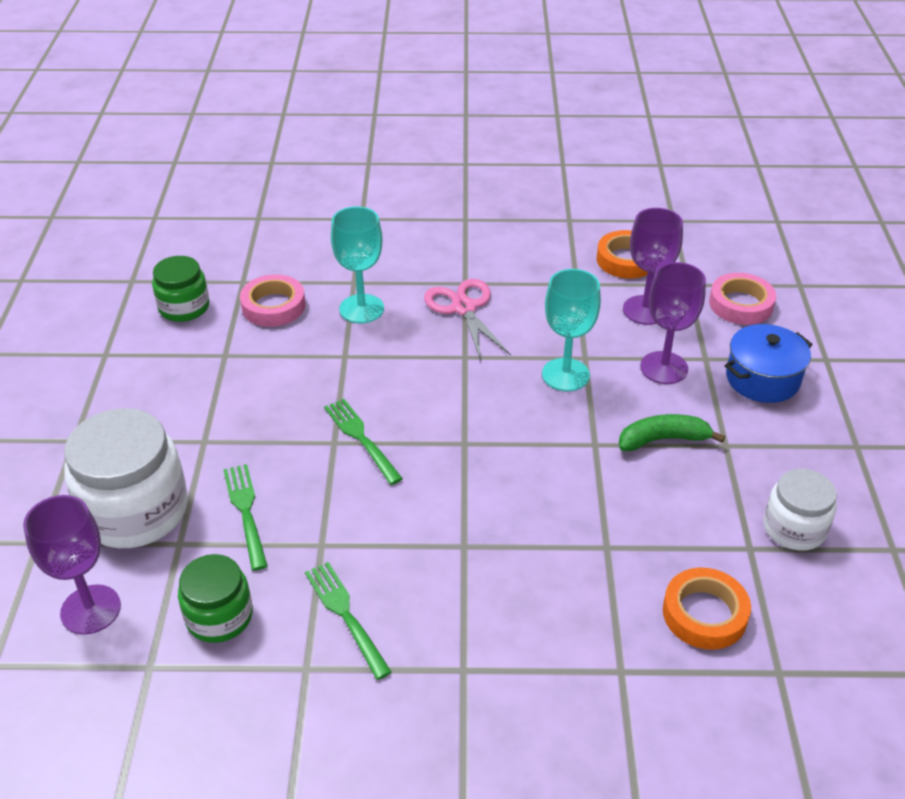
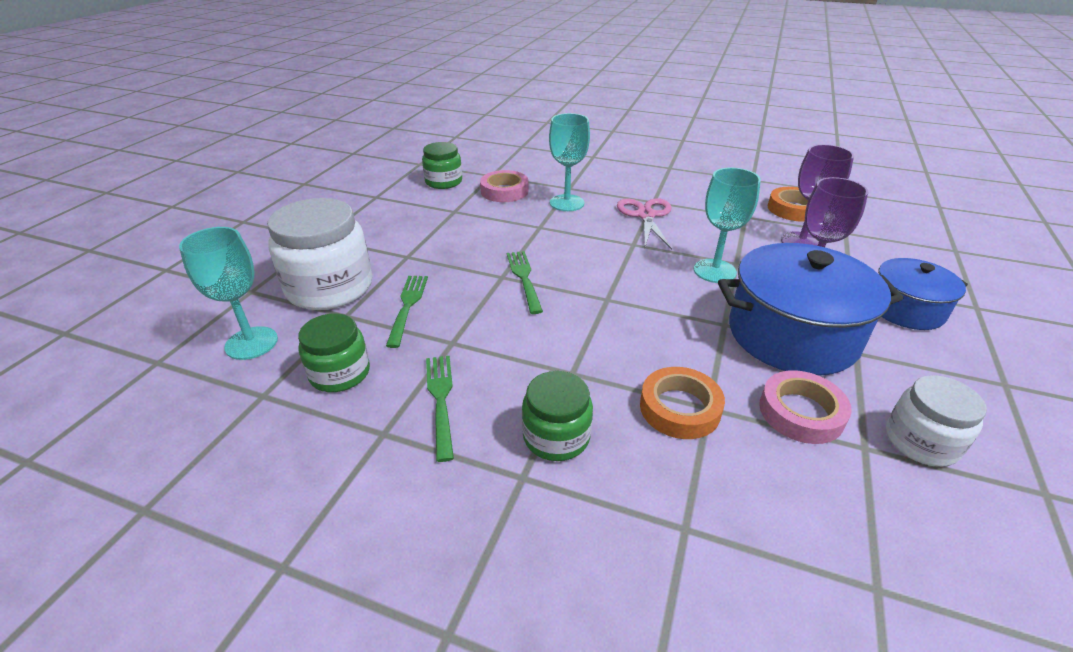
camera: 20 degrees right, 5 degrees down
(90, 609) = (251, 343): purple goblet -> turquoise goblet
(477, 619) = (556, 436): none -> green jar
(663, 439) = (792, 334): green banana -> blue pot
(704, 613) = (797, 497): orange tape -> orange tape (679, 408)
(740, 304) = (893, 253): pink tape -> pink tape (801, 412)

